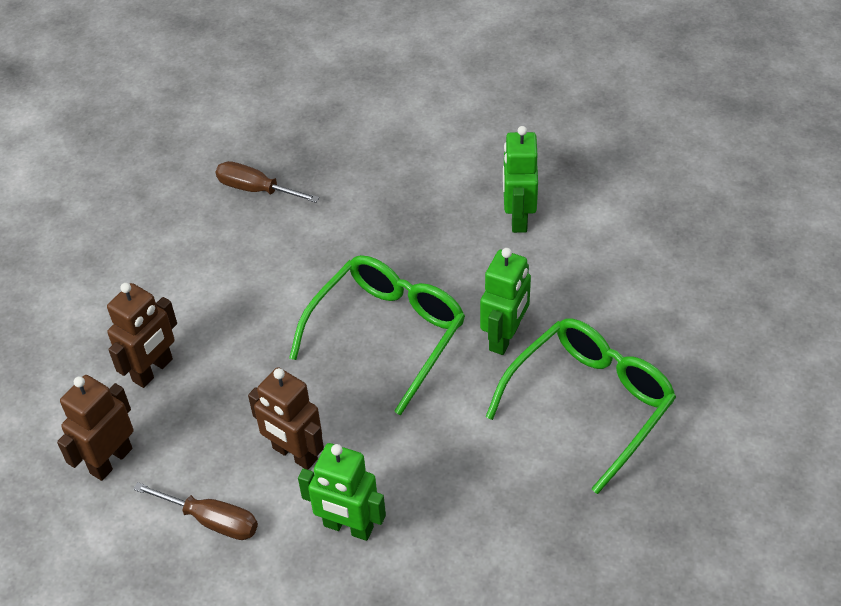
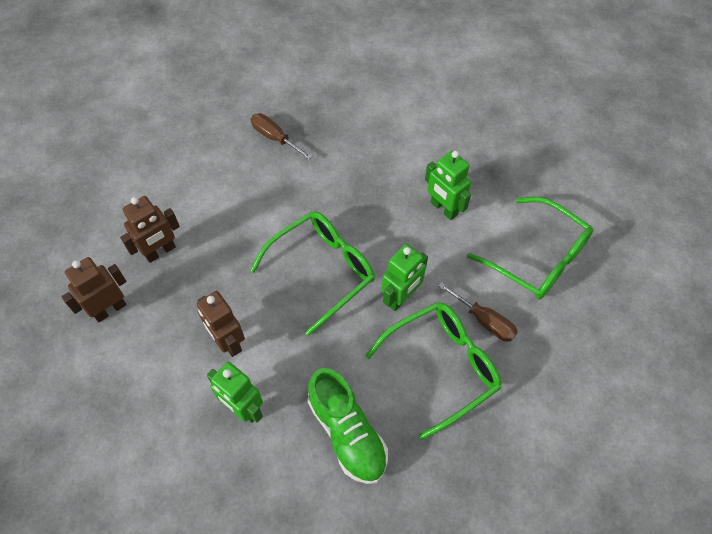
camera: 15 degrees right, 10 degrees up
(212, 520) = (157, 374): brown screwdriver -> brown screwdriver (484, 321)
(498, 515) = (347, 433): none -> green shoe
(518, 218) = (443, 209): green robot -> green robot turned 60 degrees counterclockwise
(661, 244) = (538, 258): none -> green glasses

